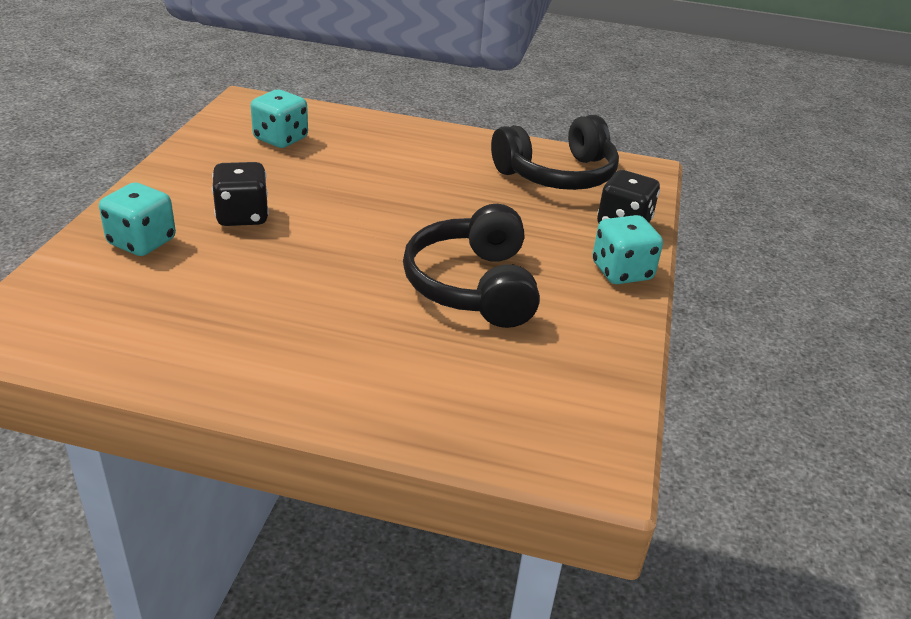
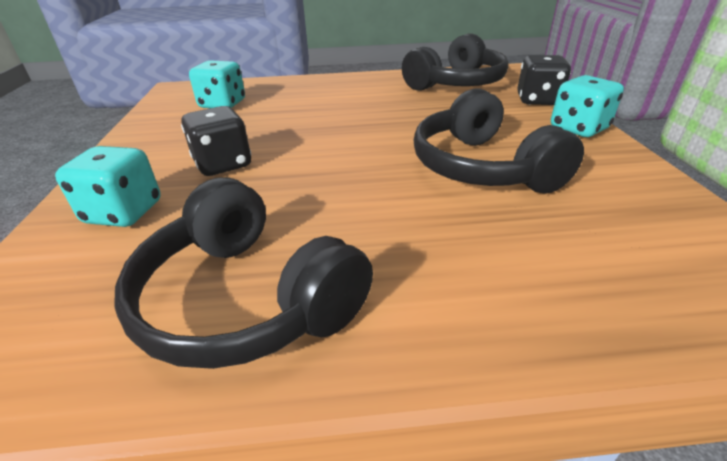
camera: 15 degrees left, 0 degrees up
(200, 337) = (247, 298): none -> black headphones

